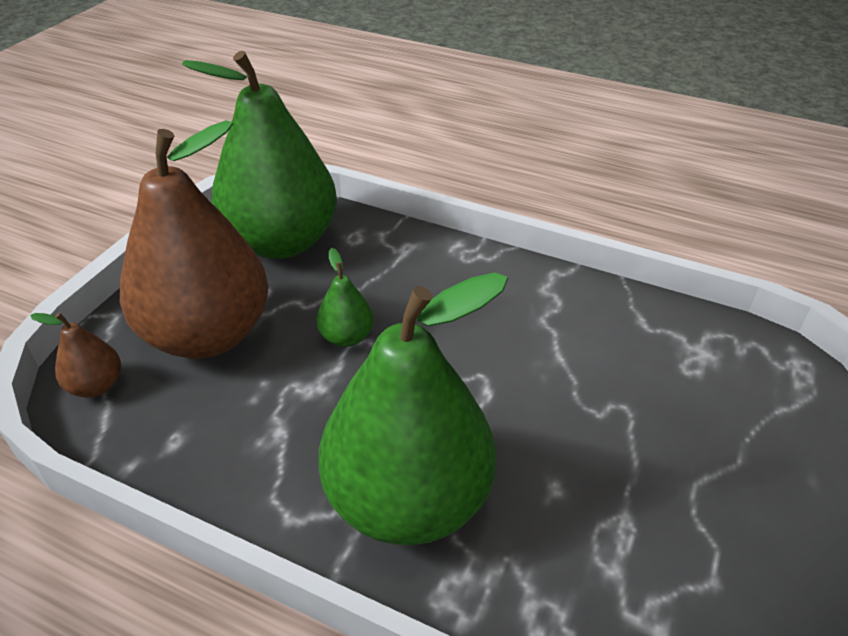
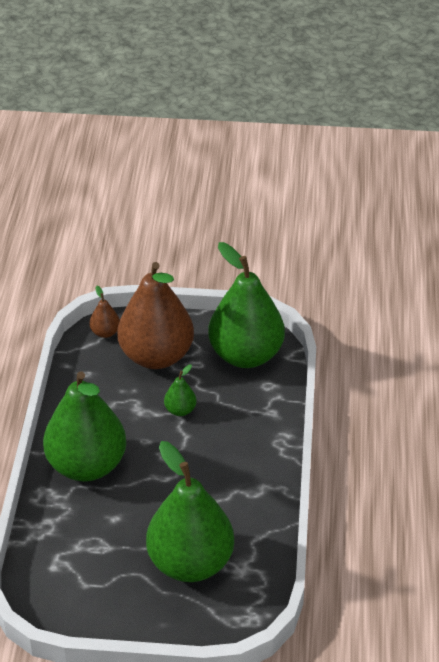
camera: 70 degrees right, 0 degrees up
(680, 408) = (190, 563): none -> green pear

